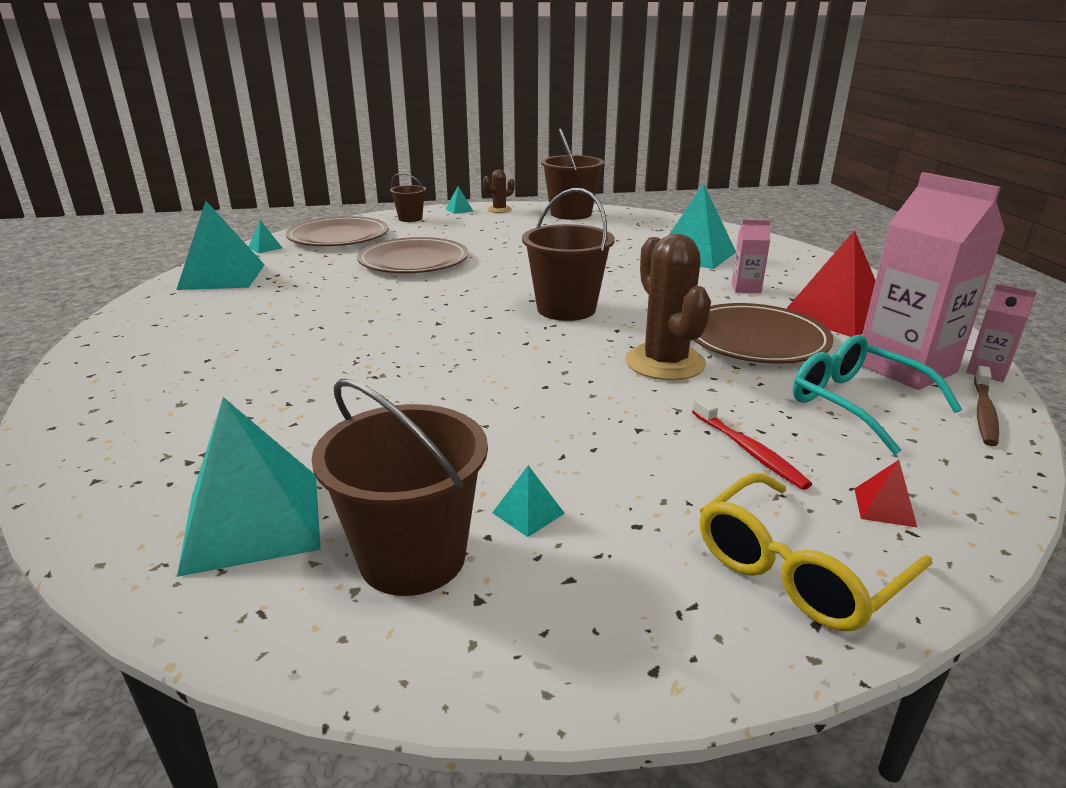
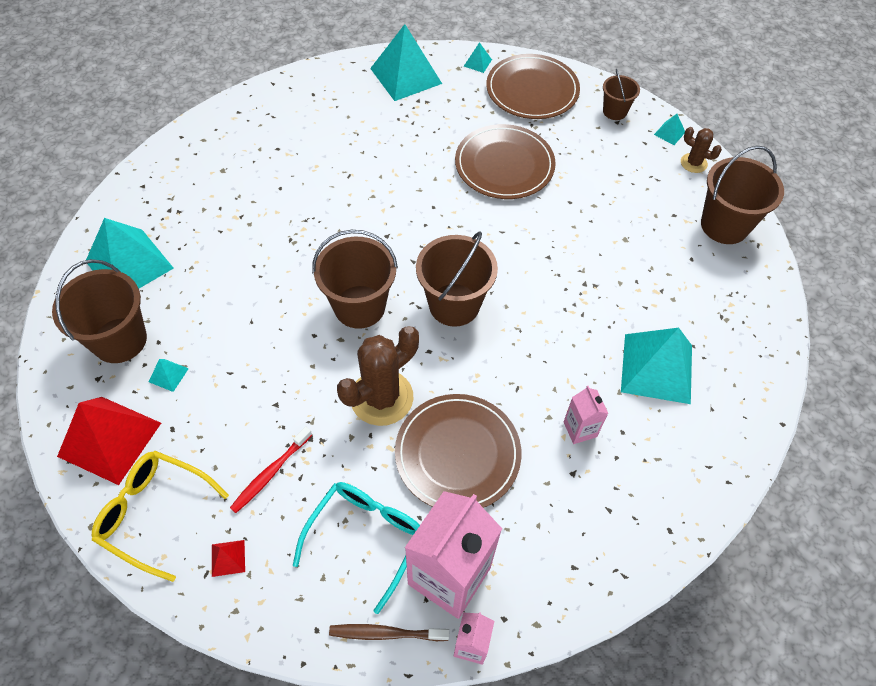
camera: 65 degrees right, 30 degrees up
(526, 353) = (359, 306): none -> brown bucket
(835, 315) = (547, 514): red pyramid -> red pyramid (110, 439)

